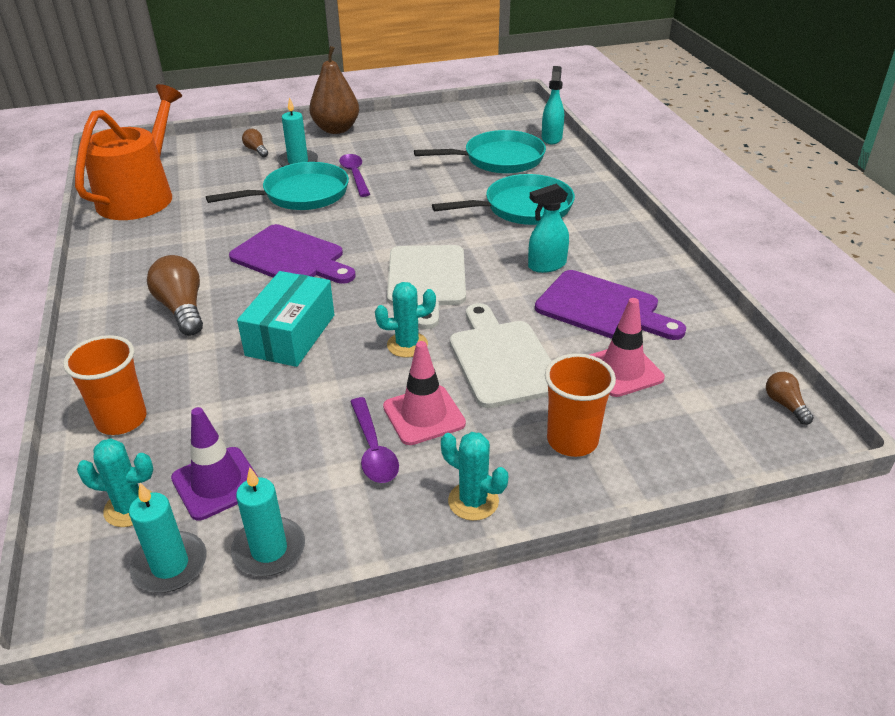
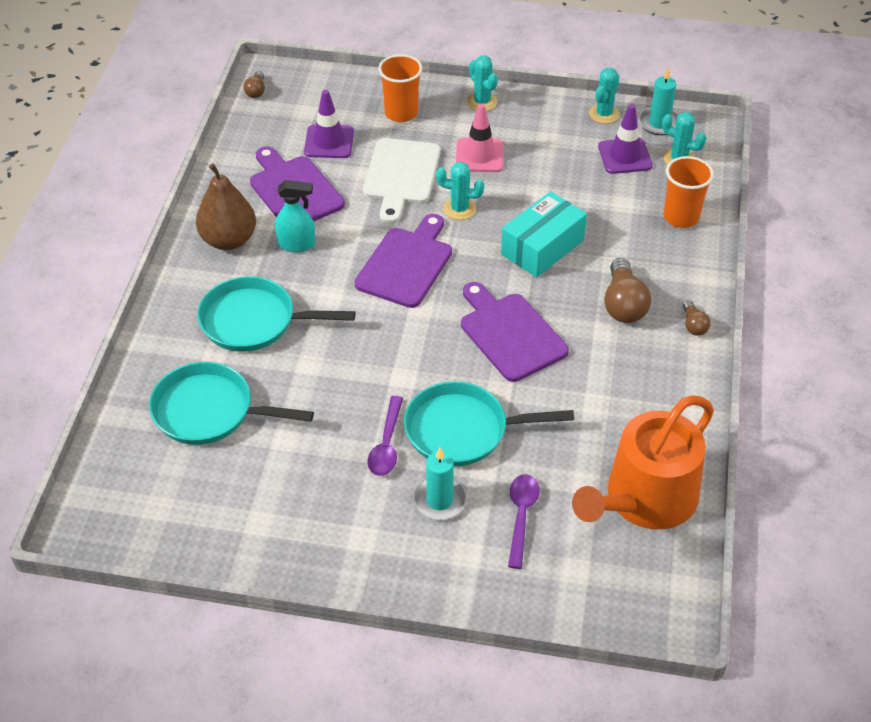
camera: 155 degrees left, 10 degrees up
(256, 150) = (481, 551): brown light bulb -> brown light bulb (693, 325)
(269, 550) = (604, 114): turquoise candle -> turquoise cactus
(336, 129) = (356, 564): brown pear -> brown pear (229, 240)
(373, 449) = (523, 145): purple spoon -> purple spoon (521, 516)
(426, 280) = (406, 264): white cutting board -> purple cutting board
(551, 138) = (114, 430): turquoise spray bottle -> none
(622, 370) = (329, 142): pink traffic cone -> purple traffic cone

